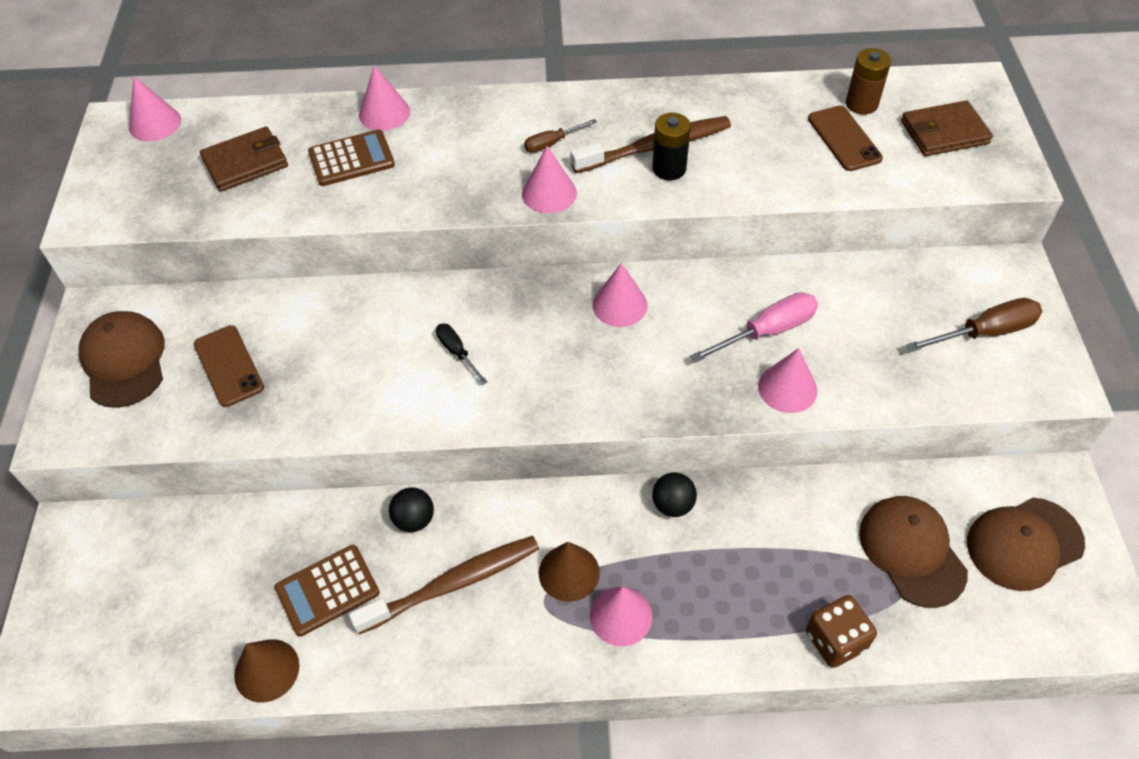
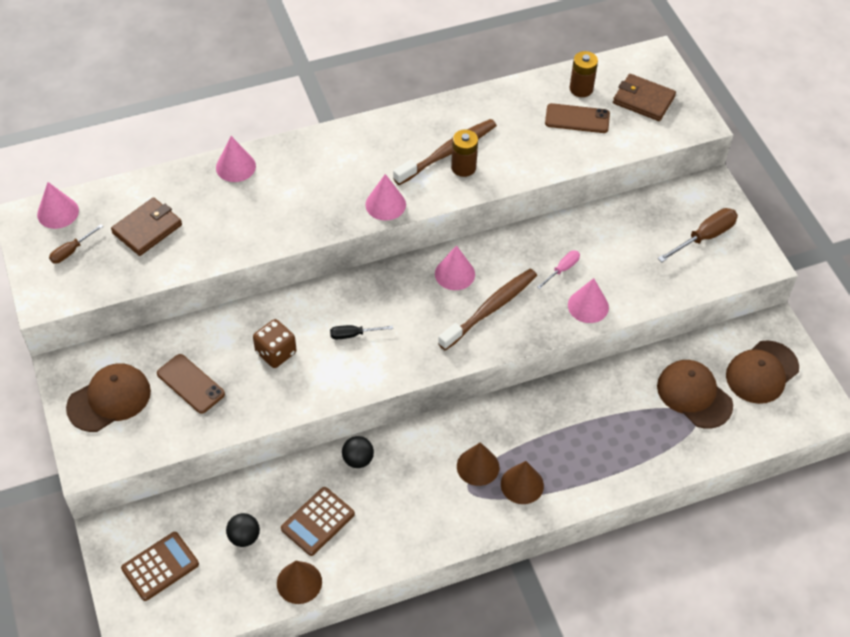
camera: 20 degrees left, 0 degrees up
(124, 361) = (109, 399): brown cap -> brown cap turned 90 degrees clockwise
(351, 159) = (228, 209): brown calculator -> brown calculator (160, 566)
(453, 584) = (402, 494): brown toothbrush -> brown toothbrush (490, 309)
(457, 352) = (353, 335): black screwdriver -> black screwdriver turned 45 degrees counterclockwise
(552, 143) = (372, 165): brown screwdriver -> brown screwdriver (71, 251)
(621, 615) = (522, 484): pink cone -> brown cone
(669, 169) = (463, 167): black battery -> brown battery
(673, 505) = (531, 404): black ball -> black ball (244, 537)
(767, 331) = (562, 269): pink screwdriver -> pink screwdriver, size x0.59
(835, 640) = (662, 463): brown dice -> brown dice (276, 352)
(844, 139) = (577, 119): brown phone -> brown phone turned 45 degrees counterclockwise
(944, 132) = (643, 100): brown wallet -> brown wallet turned 60 degrees clockwise

